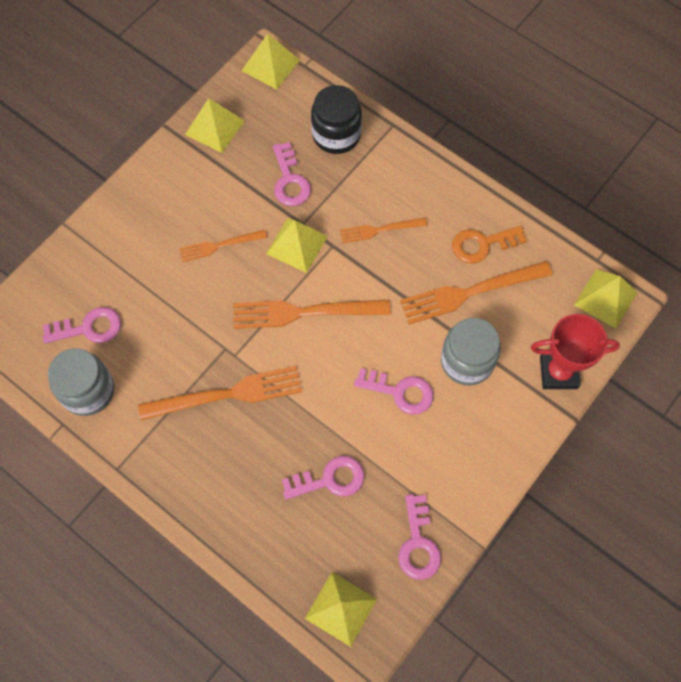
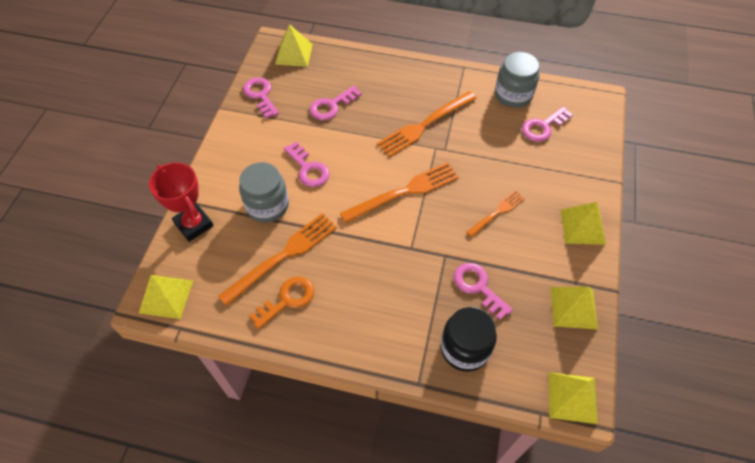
camera: 155 degrees right, 10 degrees down
(297, 245) = (439, 237): yellow pyramid -> yellow pyramid (582, 227)
(379, 230) = (380, 276): orange fork -> none
(400, 392) = (308, 169): pink key -> pink key turned 120 degrees counterclockwise
(558, 372) = (194, 224): red trophy -> red trophy turned 75 degrees clockwise

